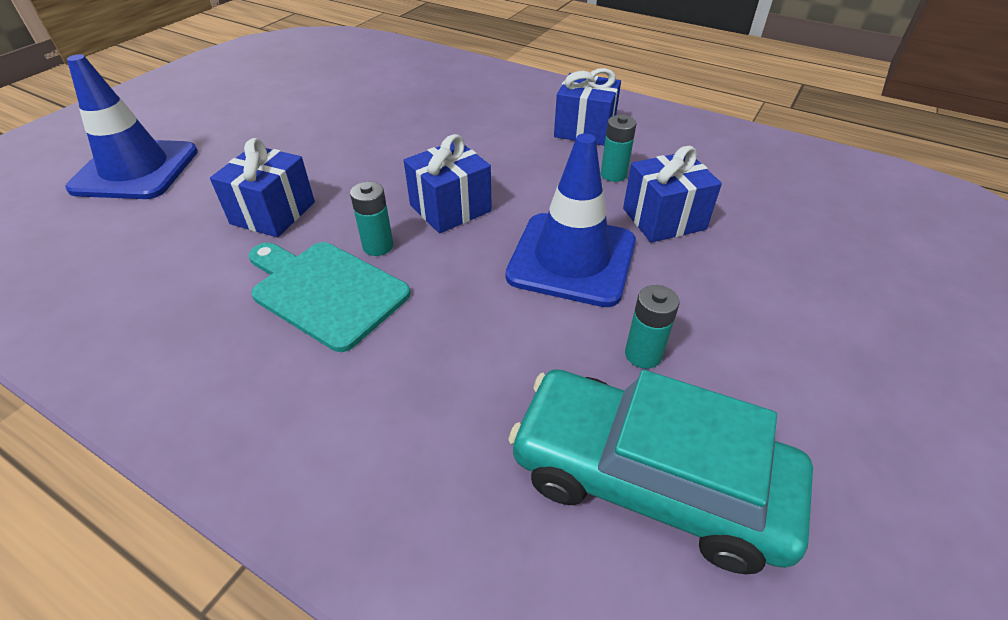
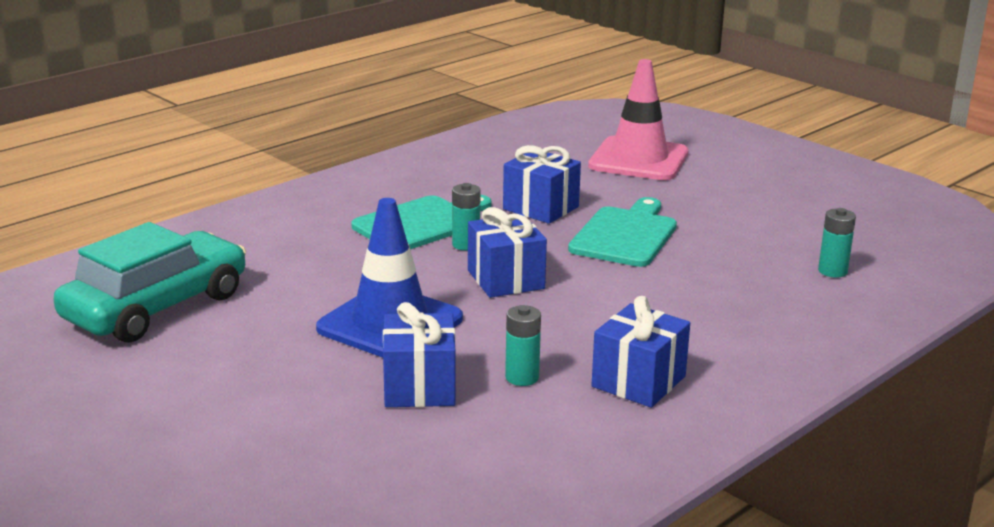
camera: 105 degrees right, 20 degrees down
(136, 170) = (638, 160): blue traffic cone -> pink traffic cone
(335, 158) = (625, 235): none -> turquoise cutting board
(643, 354) = (254, 330): turquoise battery -> turquoise battery (832, 271)

